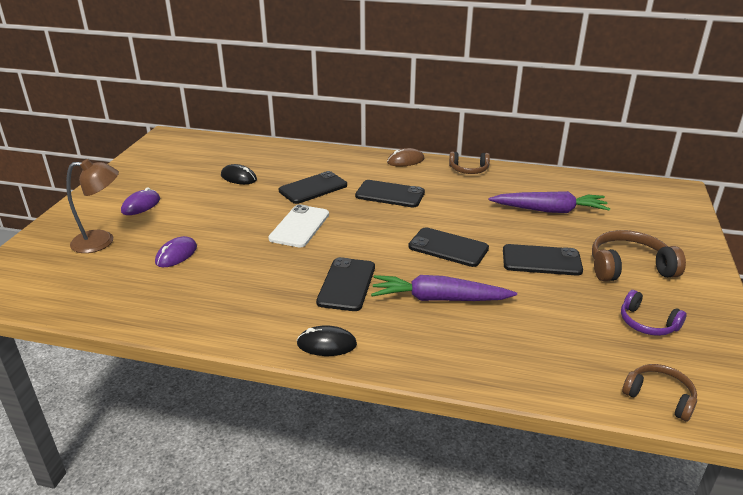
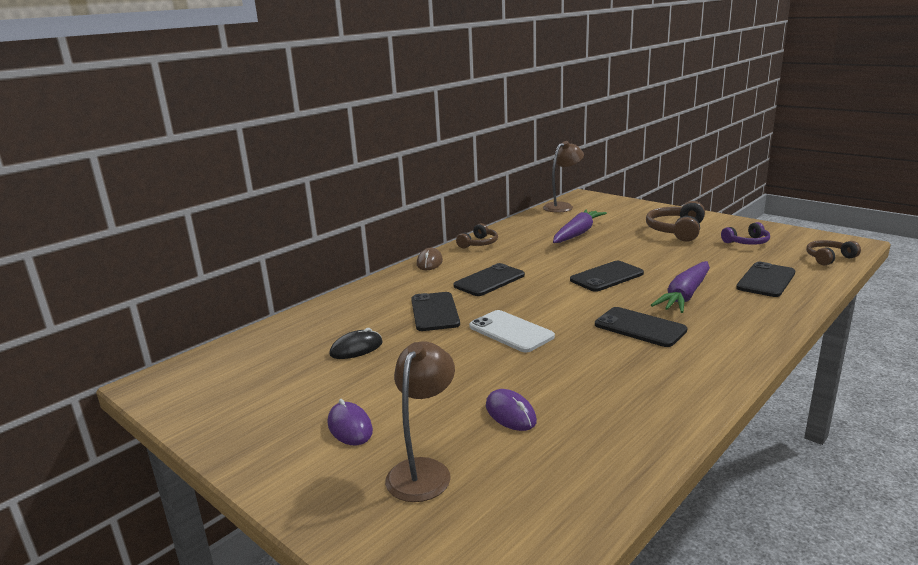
camera: 60 degrees left, 10 degrees down
(326, 344) = (735, 353): black mouse -> none
(541, 260) = (650, 252): black phone -> black phone (766, 280)
(624, 185) = (562, 206): none -> brown lamp

